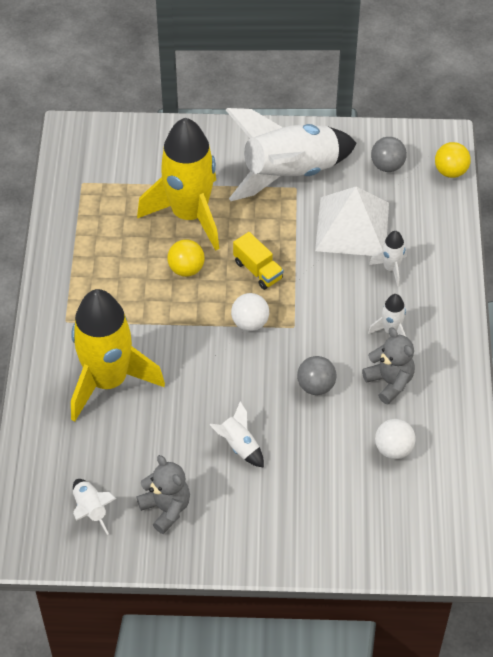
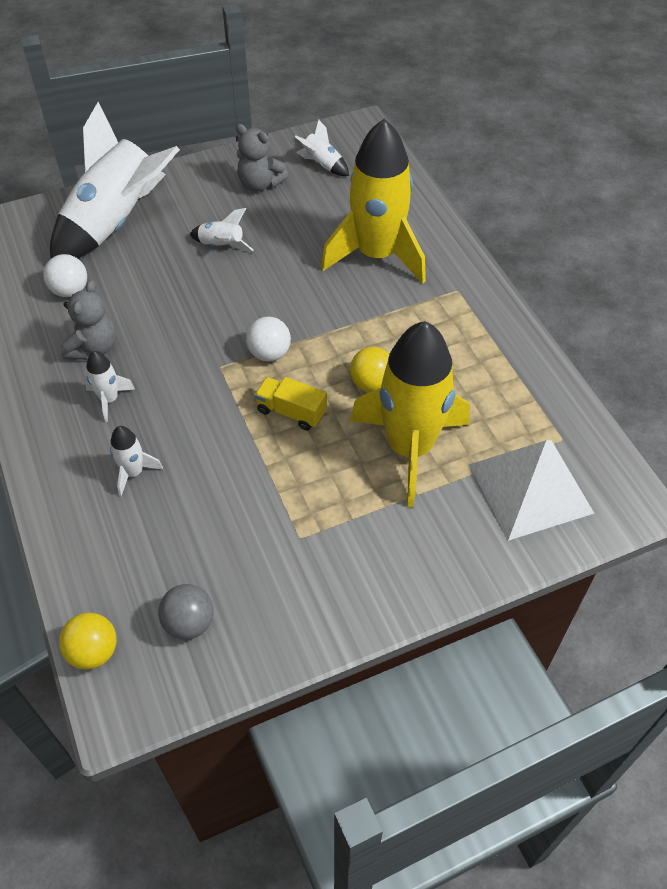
camera: 155 degrees right, 0 degrees up
(290, 173) = (318, 555): white rocket -> white rocket (116, 223)
(316, 386) = (170, 318): grey ball -> none
(352, 226) = (202, 510): white pyramid -> white pyramid (530, 488)
(389, 382) = (93, 347): grey teddy bear -> grey teddy bear turned 105 degrees counterclockwise

